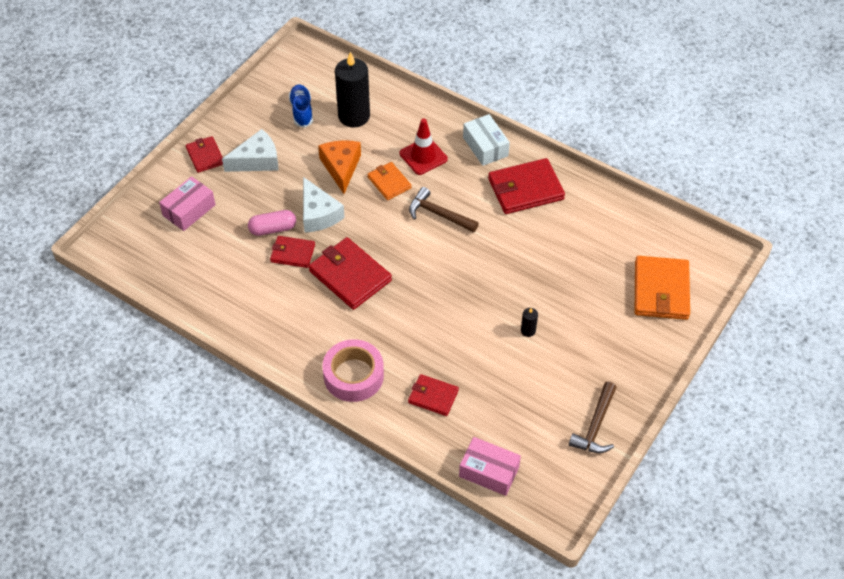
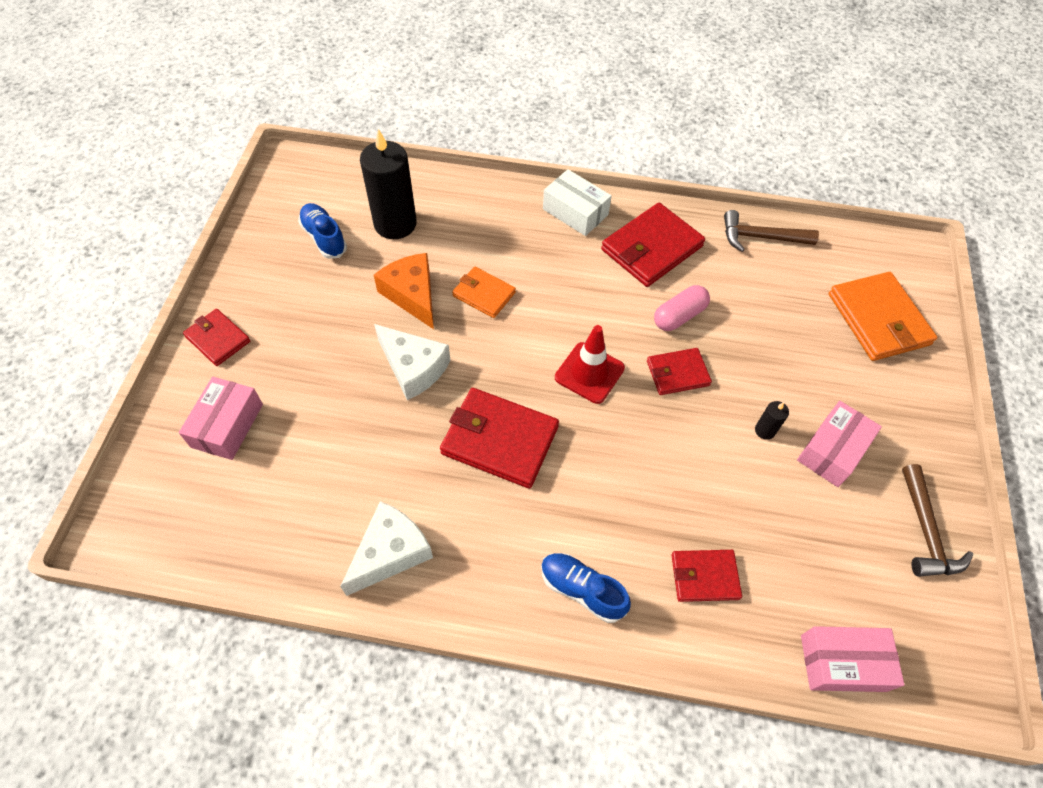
camera: 25 degrees left, 5 degrees up
(257, 160) = (294, 321): white cheese -> white cheese (390, 552)
(273, 229) = (361, 410): pink capsule -> pink capsule (679, 316)
(292, 253) = (405, 436): red wallet -> red wallet (677, 373)
(353, 375) = (582, 590): pink tape -> blue shoe
(423, 156) = (508, 247): red traffic cone -> red traffic cone (589, 373)
(439, 214) = (568, 315): brown hammer -> brown hammer (761, 237)
(566, 358) = (832, 450): none -> pink box

